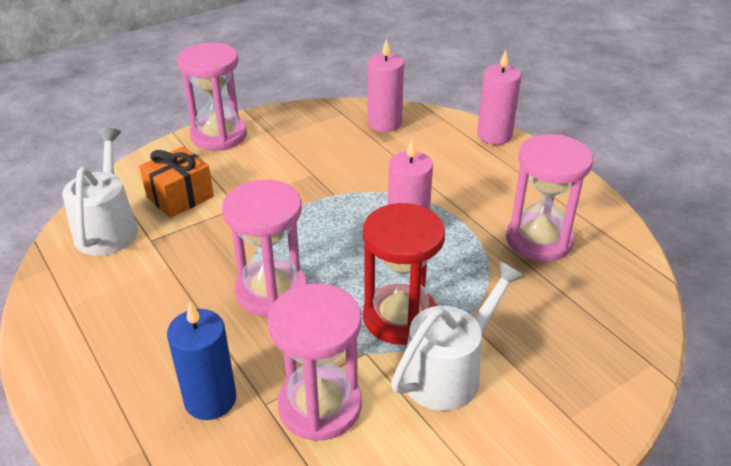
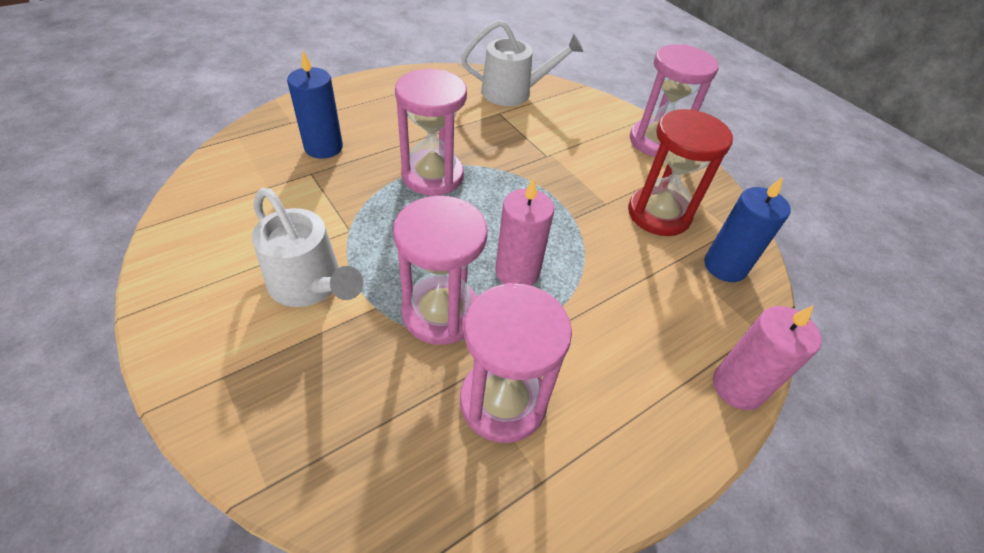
camera: 85 degrees right, 10 degrees up
(180, 197) = (556, 123): orange gift -> none
(320, 406) = (299, 201): pink hourglass -> pink hourglass (441, 313)
(384, 123) = (725, 266): pink candle -> blue candle
(400, 317) = (387, 255): red hourglass -> red hourglass (658, 214)

